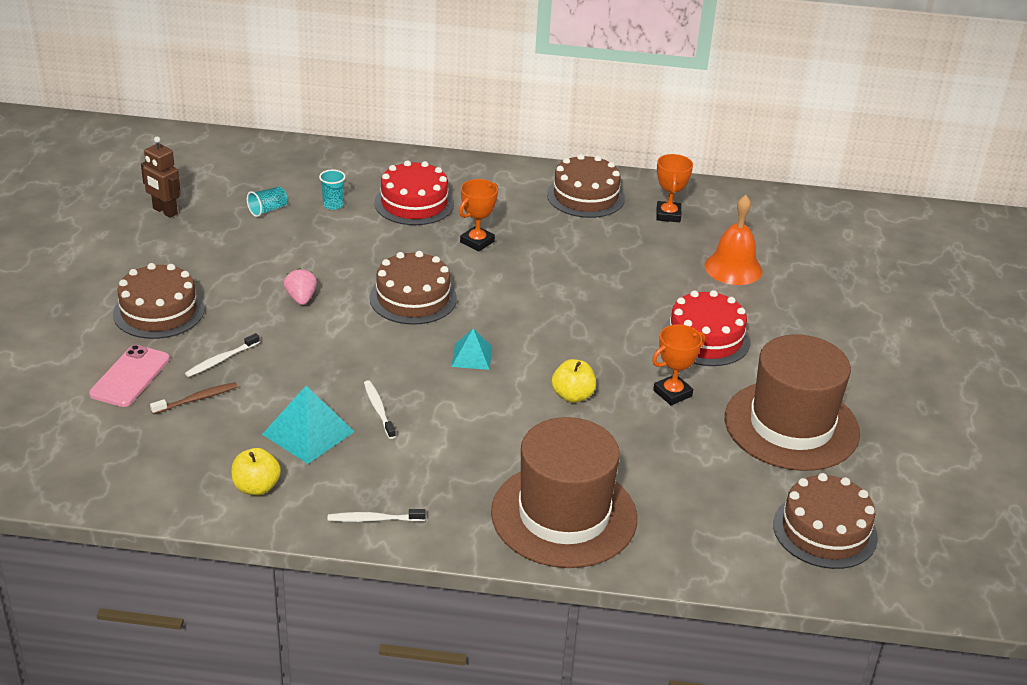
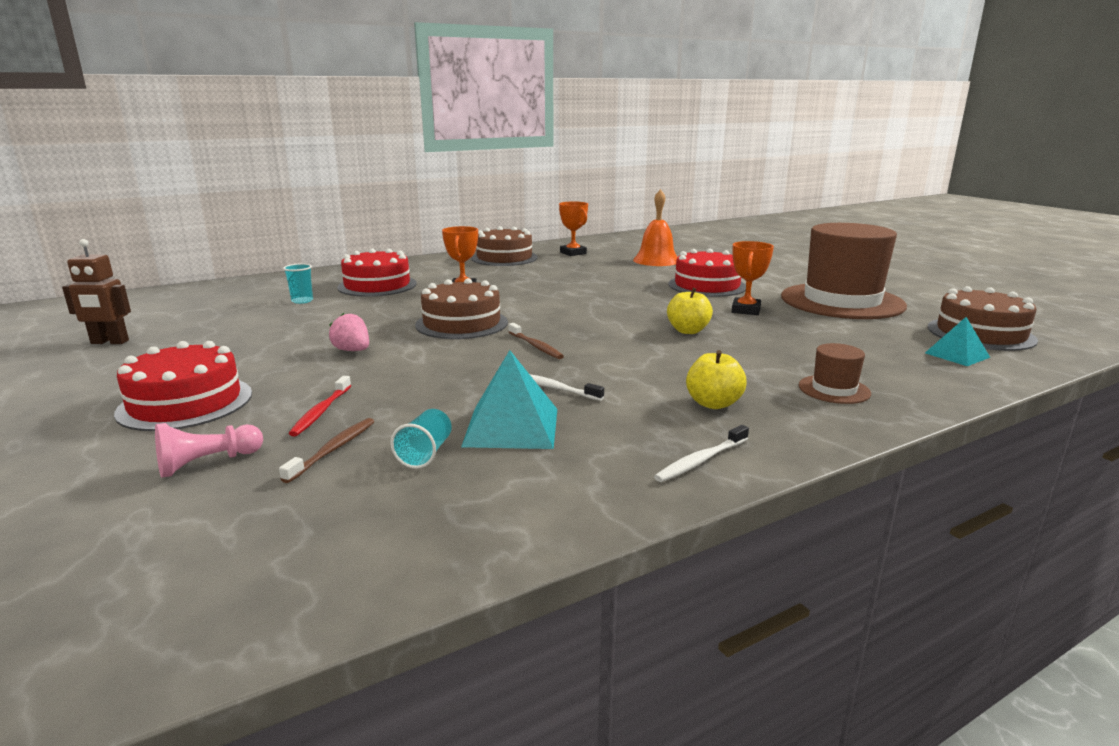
camera: 35 degrees left, 15 degrees down
(130, 376) = (207, 463): pink phone -> pink pawn
(159, 311) = (185, 403): brown cake -> red cake
(221, 360) = (321, 411): white toothbrush -> red toothbrush
(256, 487) = (530, 491): yellow apple -> yellow apple (713, 403)
(268, 210) = (237, 316): turquoise cup -> turquoise cup (425, 453)
(428, 356) = (535, 346): none -> brown toothbrush
(472, 356) = (571, 336): turquoise pyramid -> turquoise pyramid (957, 355)
(564, 515) = (834, 389): brown hat -> brown hat, size x0.41

